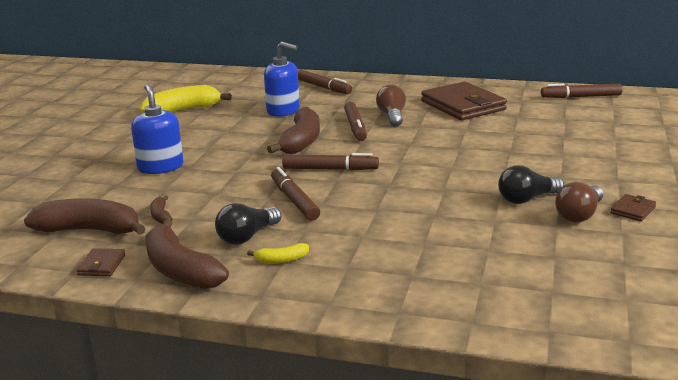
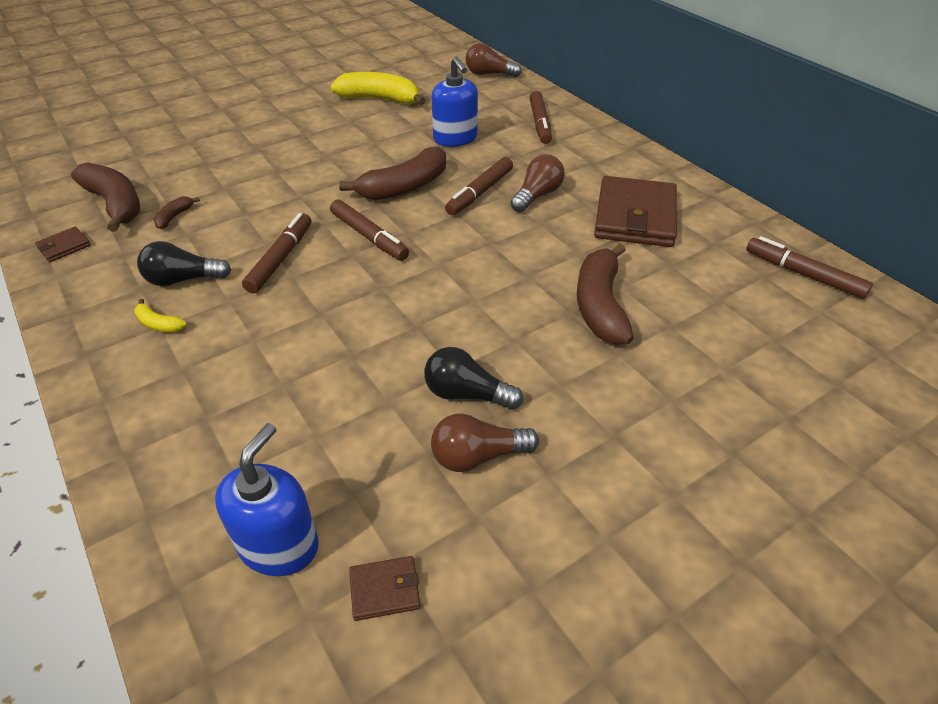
camera: 40 degrees right, 20 degrees up
(160, 167) = (261, 160): blue soap dispenser -> blue soap dispenser (279, 545)
(180, 270) = (90, 286): brown banana -> brown banana (600, 305)
(235, 76) = (489, 74): none -> brown light bulb
(633, 210) = (547, 494): brown wallet -> brown wallet (385, 590)

